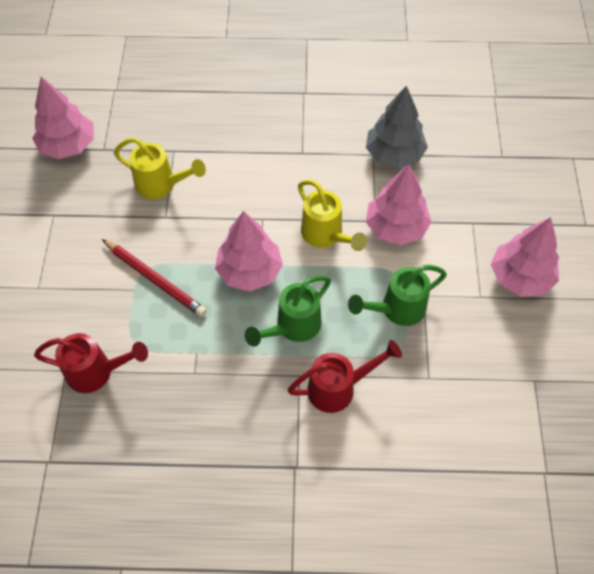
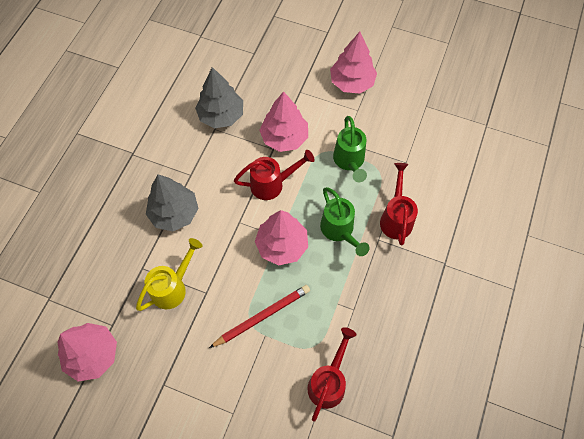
camera: 70 degrees left, 5 degrees up
(248, 155) = (174, 213): none -> grey tree
(326, 235) = (272, 184): yellow watering can -> red watering can

